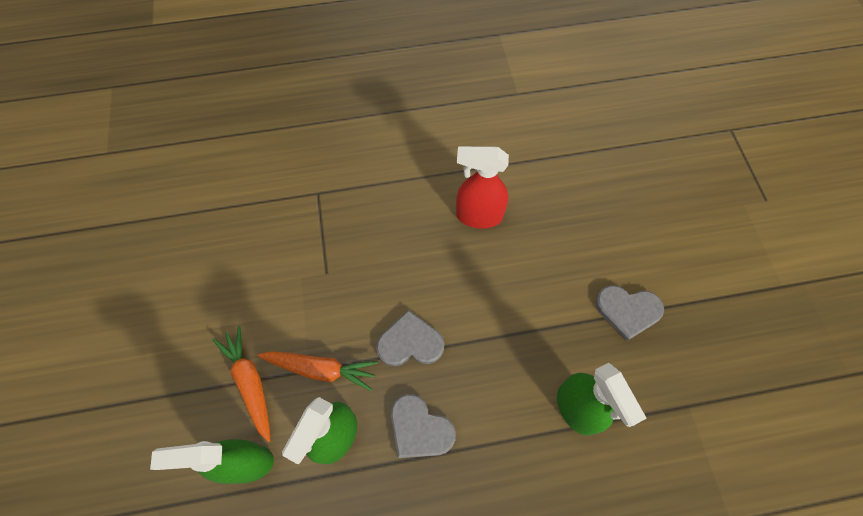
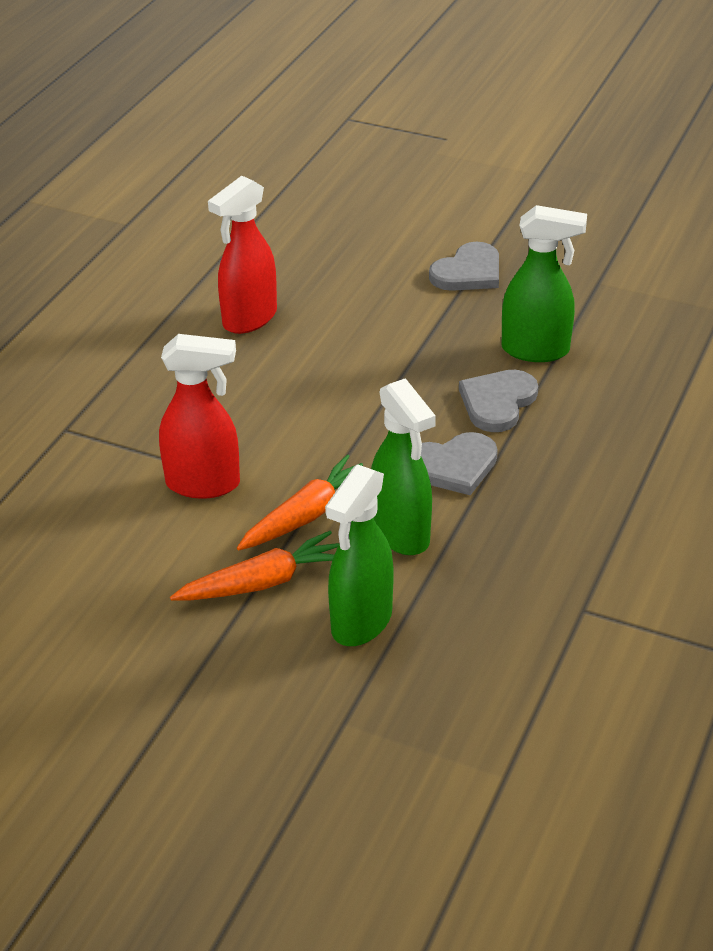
camera: 55 degrees left, 25 degrees down
(250, 383) = (262, 582): orange carrot -> orange carrot turned 150 degrees clockwise
(315, 294) = (204, 484): none -> red spray bottle
(410, 342) = (347, 433): grey heart -> grey heart (497, 402)

